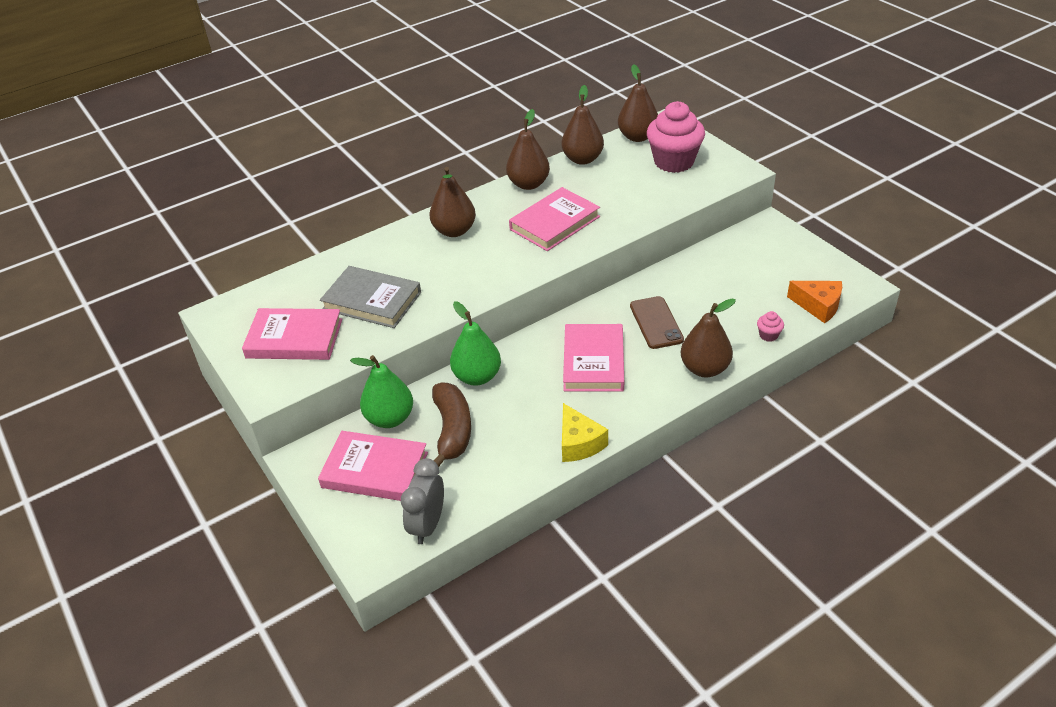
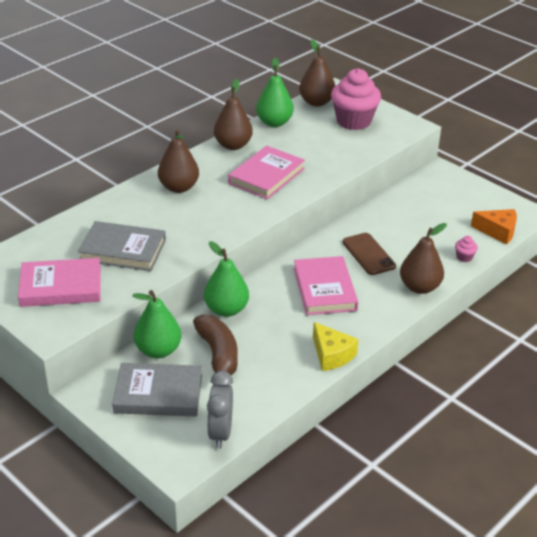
camera: 15 degrees left, 5 degrees down
(375, 470) = (158, 394): pink book -> grey book
(582, 159) = (274, 122): brown pear -> green pear

